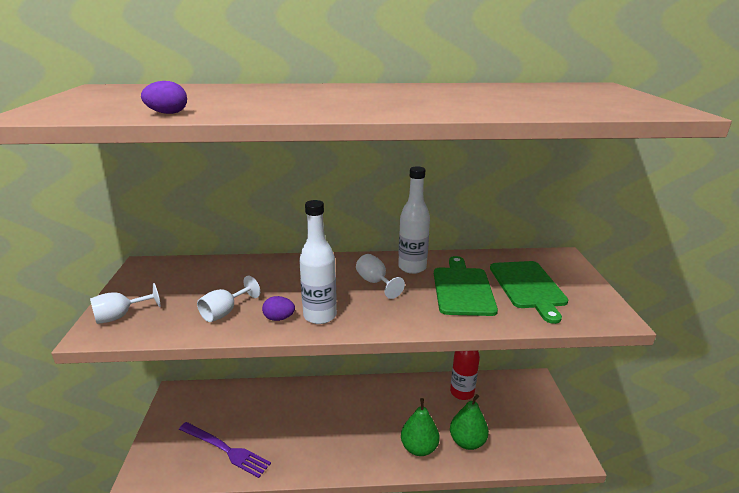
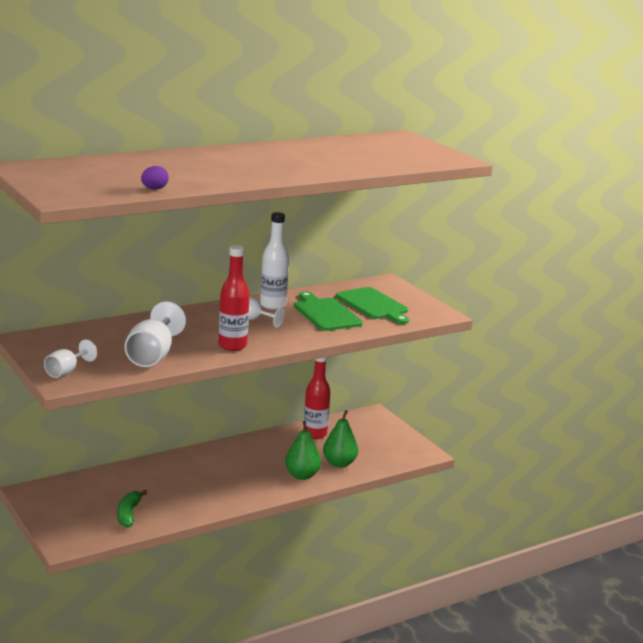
camera: 30 degrees left, 5 degrees down
(225, 312) = (152, 356): white goblet -> white goblet, size x1.69
(225, 449) = (128, 514): purple fork -> green banana
(279, 318) = (202, 352): purple egg -> none
(320, 316) = (232, 346): white bottle -> red bottle

